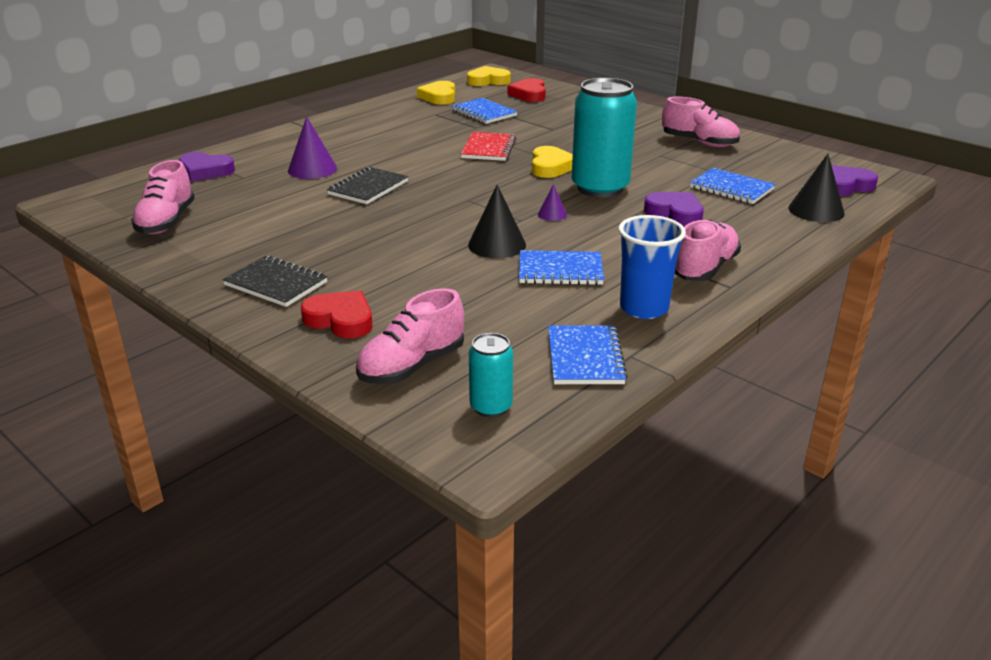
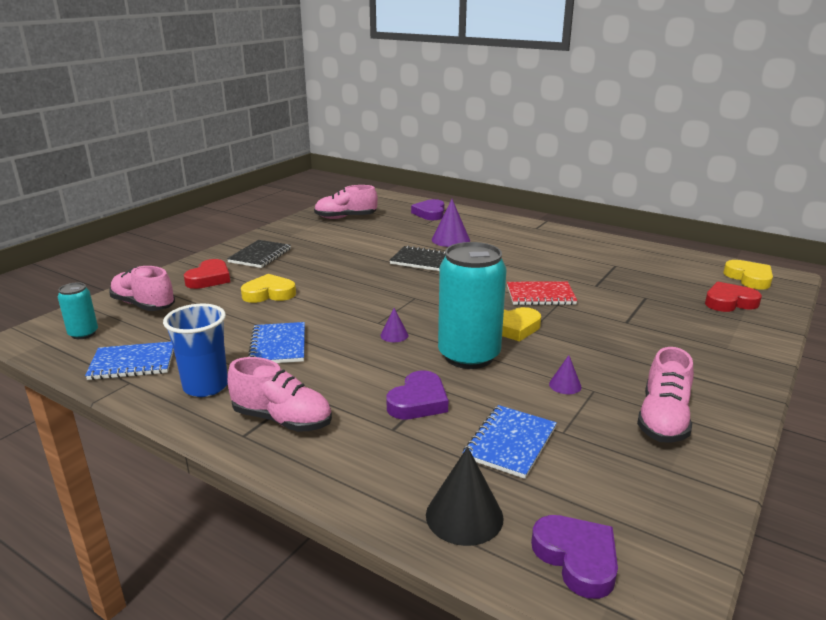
camera: 80 degrees right, 5 degrees down
(439, 97) = (666, 262): yellow heart -> yellow heart (269, 293)
(484, 113) = (640, 285): blue notebook -> none
(497, 245) = (326, 316): black cone -> none
(652, 162) = (565, 385): none -> purple cone

